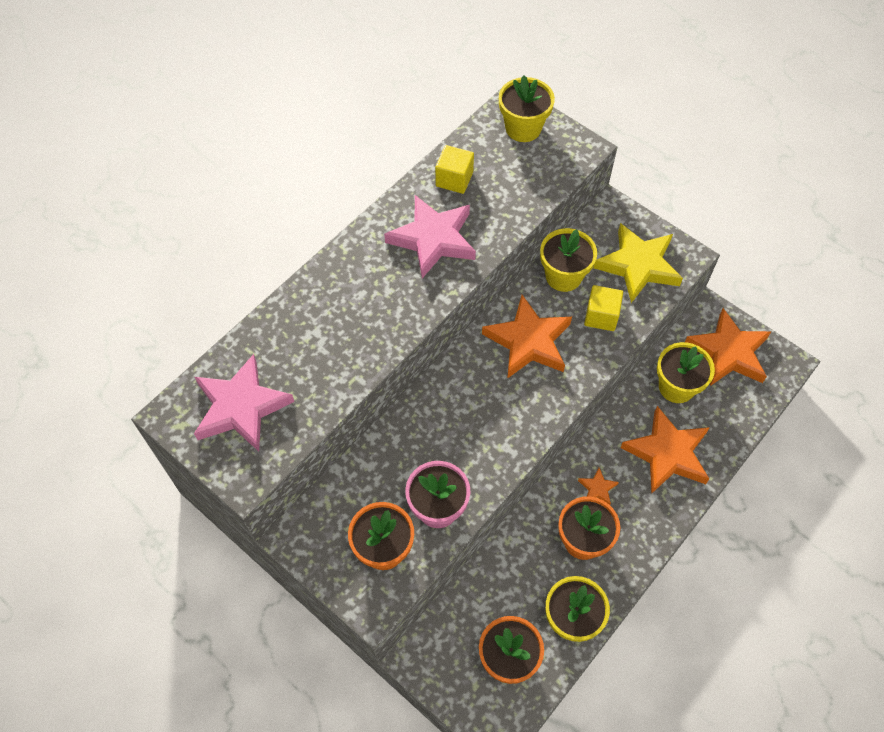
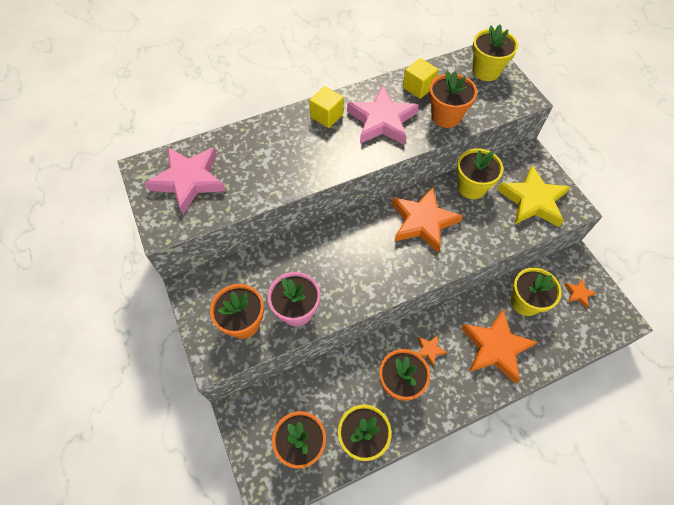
camera: 25 degrees right, 0 degrees up
(504, 205) = (446, 116): none -> orange flower pot
(601, 316) = (486, 225): yellow cube -> yellow cube (326, 116)
(728, 352) = (578, 294): orange star -> orange star, size x0.44

